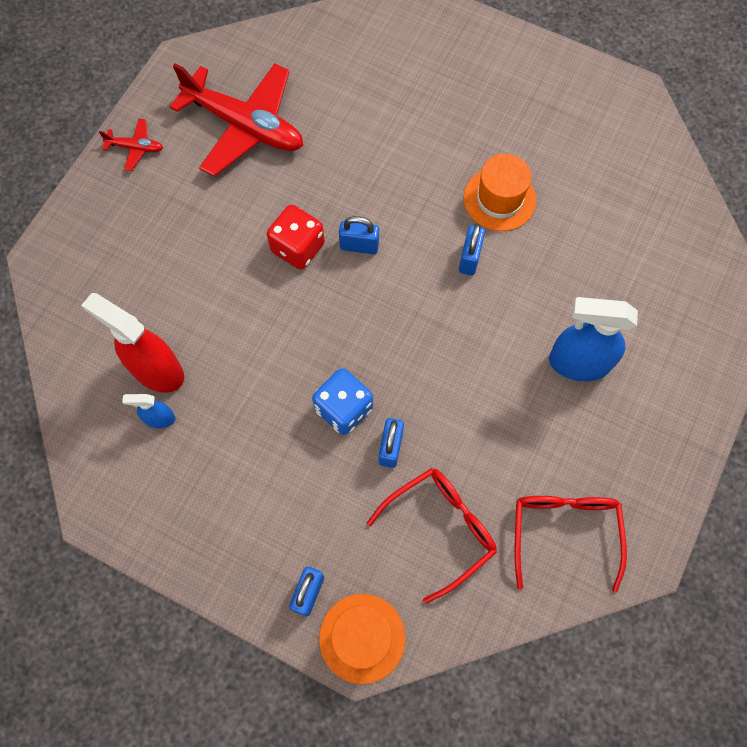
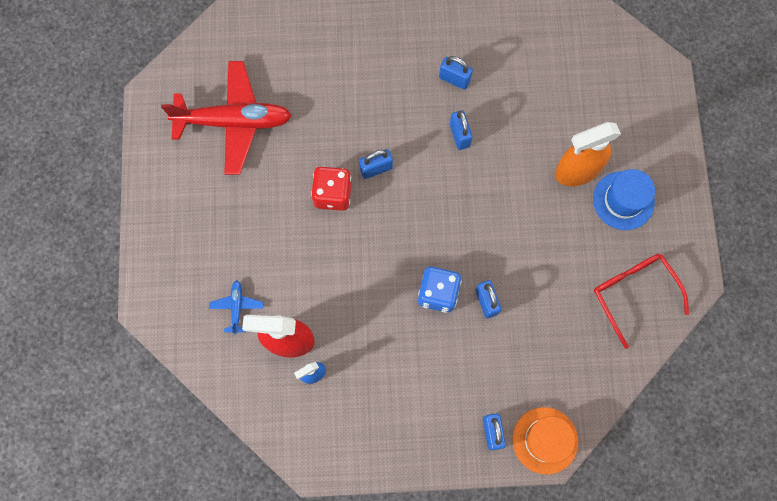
camera: 30 degrees left, 5 degrees up
(128, 307) = (237, 307): none -> blue plane
(135, 148) = (161, 183): red plane -> none
(441, 528) = (553, 337): red glasses -> none
(499, 199) = (454, 79): orange hat -> blue padlock
(578, 363) = (576, 171): blue spray bottle -> orange spray bottle
(613, 423) = (623, 200): none -> blue hat

